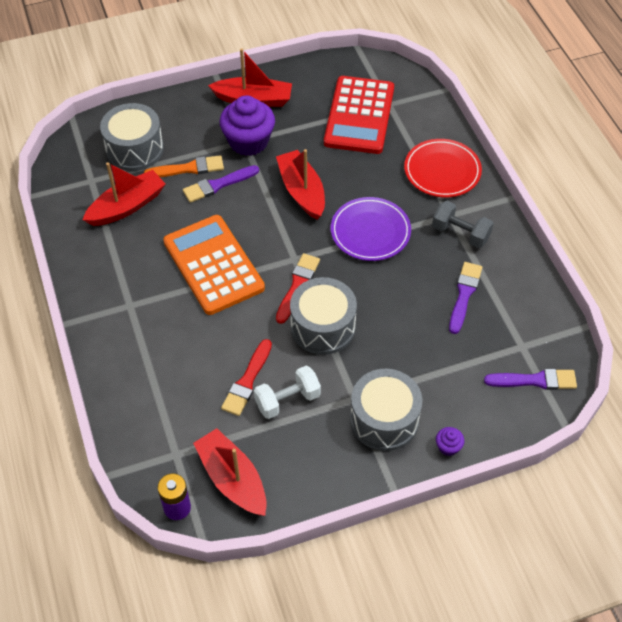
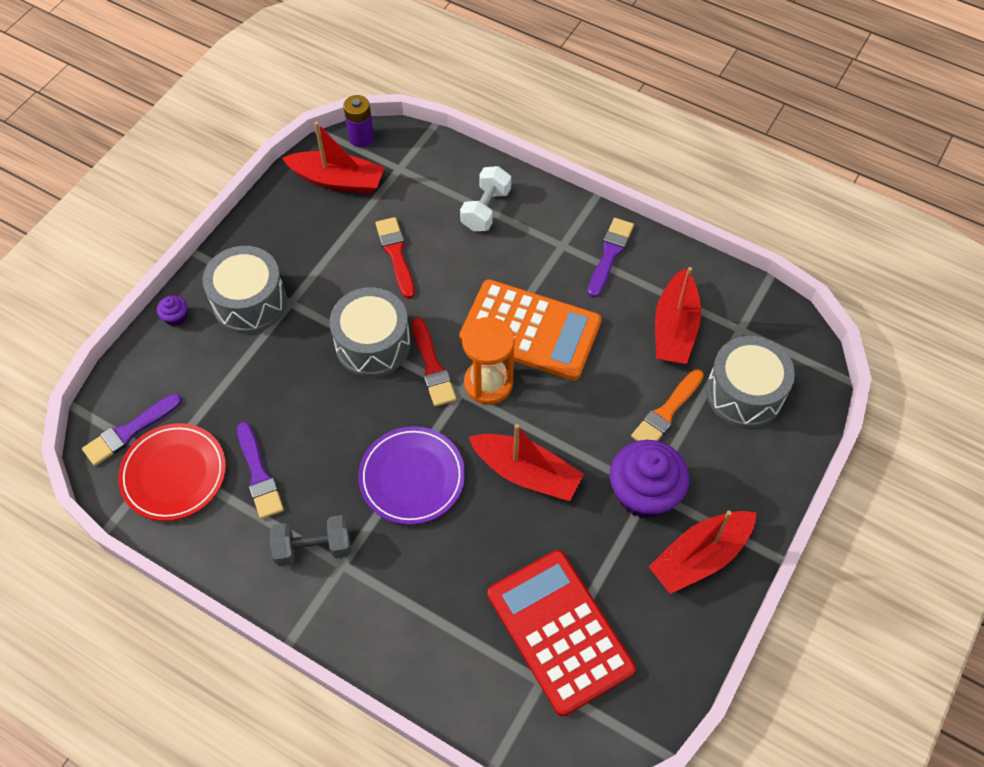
camera: 140 degrees right, 5 degrees up
(218, 185) = (617, 416): purple brush -> purple brush (610, 254)
(273, 252) = (488, 383): none -> orange hourglass
(287, 400) = (347, 262): white dumbbell -> white dumbbell (485, 209)
(442, 171) = (396, 621): red plate -> red plate (174, 474)

